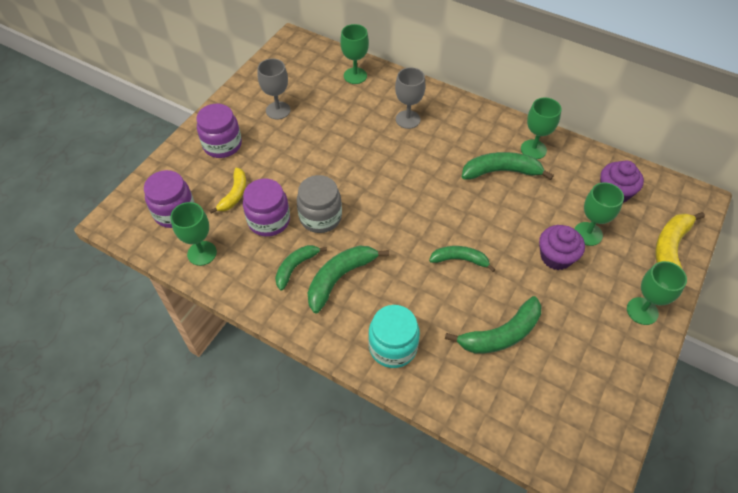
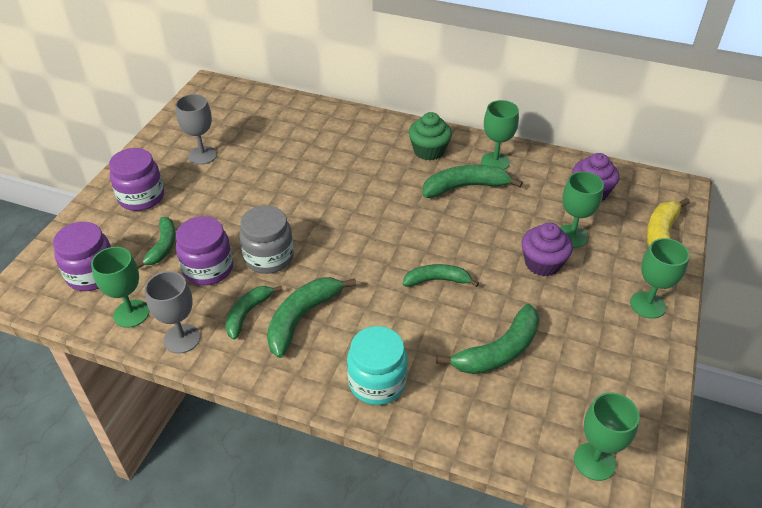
camera: 10 degrees left, 10 degrees down
(234, 194) = (163, 246): yellow banana -> green banana
(355, 76) = (285, 112): green goblet -> green goblet (594, 461)
(408, 119) = (352, 148): grey goblet -> grey goblet (182, 339)
(475, 131) = (429, 151): none -> green cupcake

